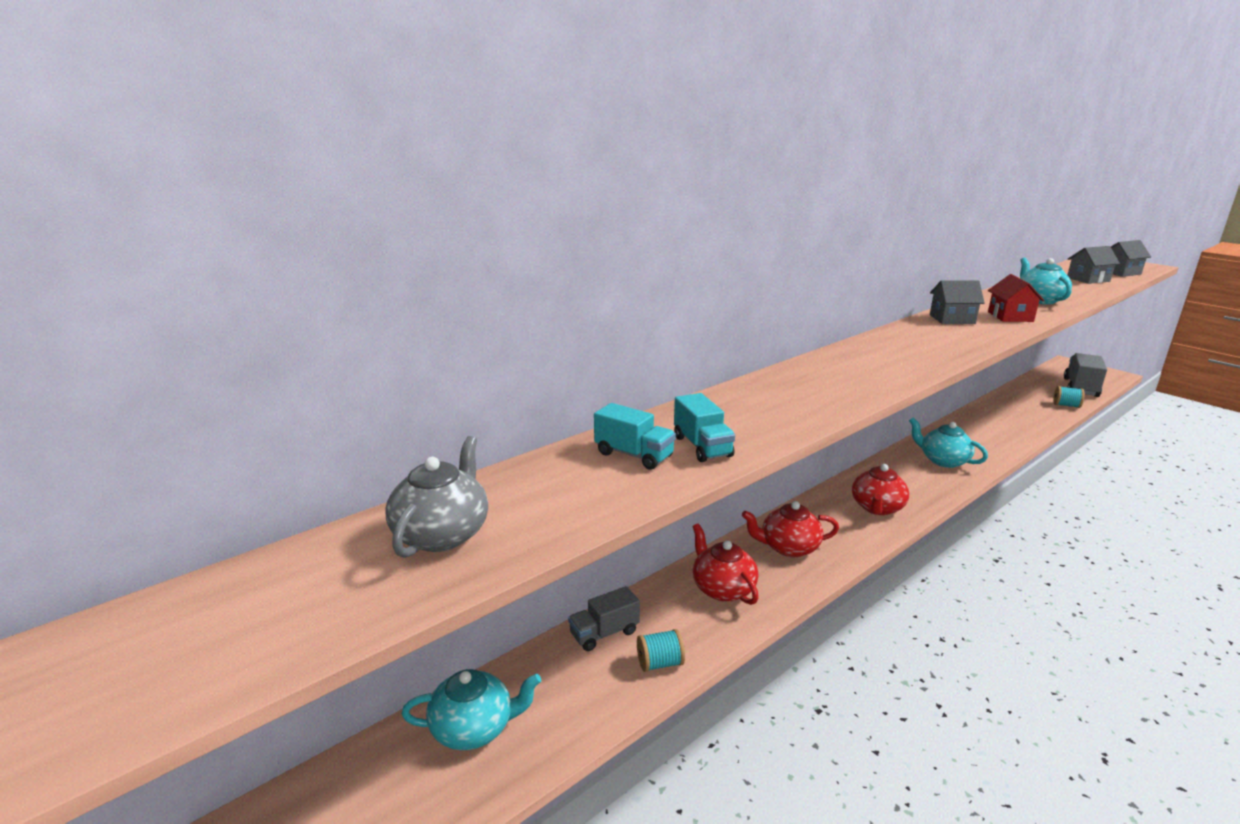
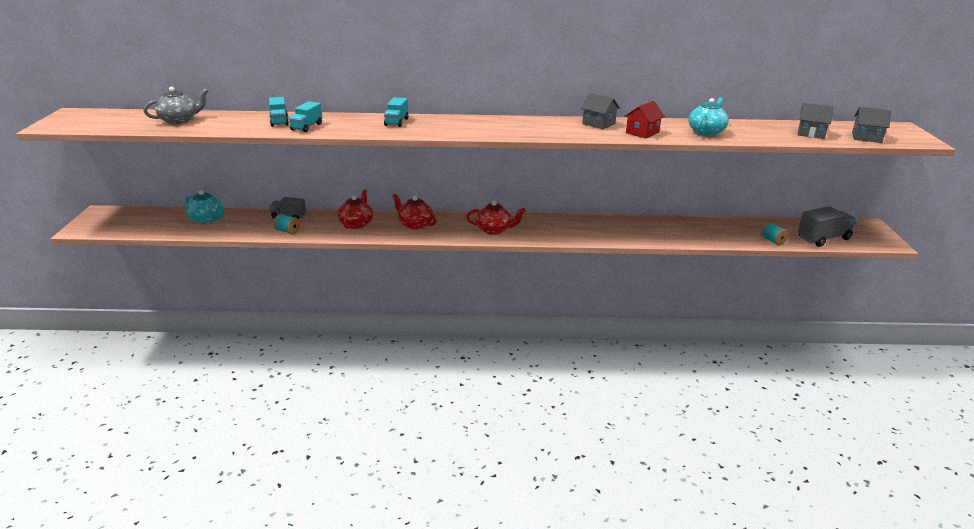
camera: 40 degrees right, 5 degrees up
(782, 390) = (396, 122): none -> turquoise truck
(877, 508) = (494, 230): red teapot -> red teapot turned 150 degrees counterclockwise
(943, 460) = (589, 229): turquoise teapot -> none

